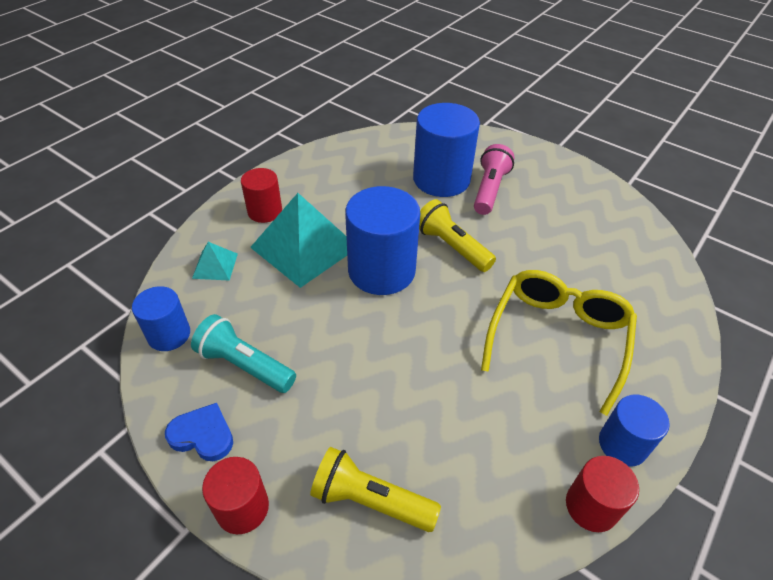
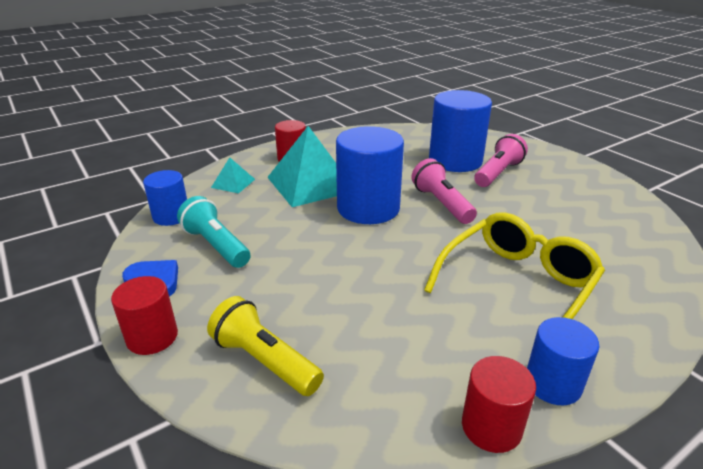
camera: 20 degrees right, 15 degrees down
(451, 246) = (441, 203): yellow flashlight -> pink flashlight

